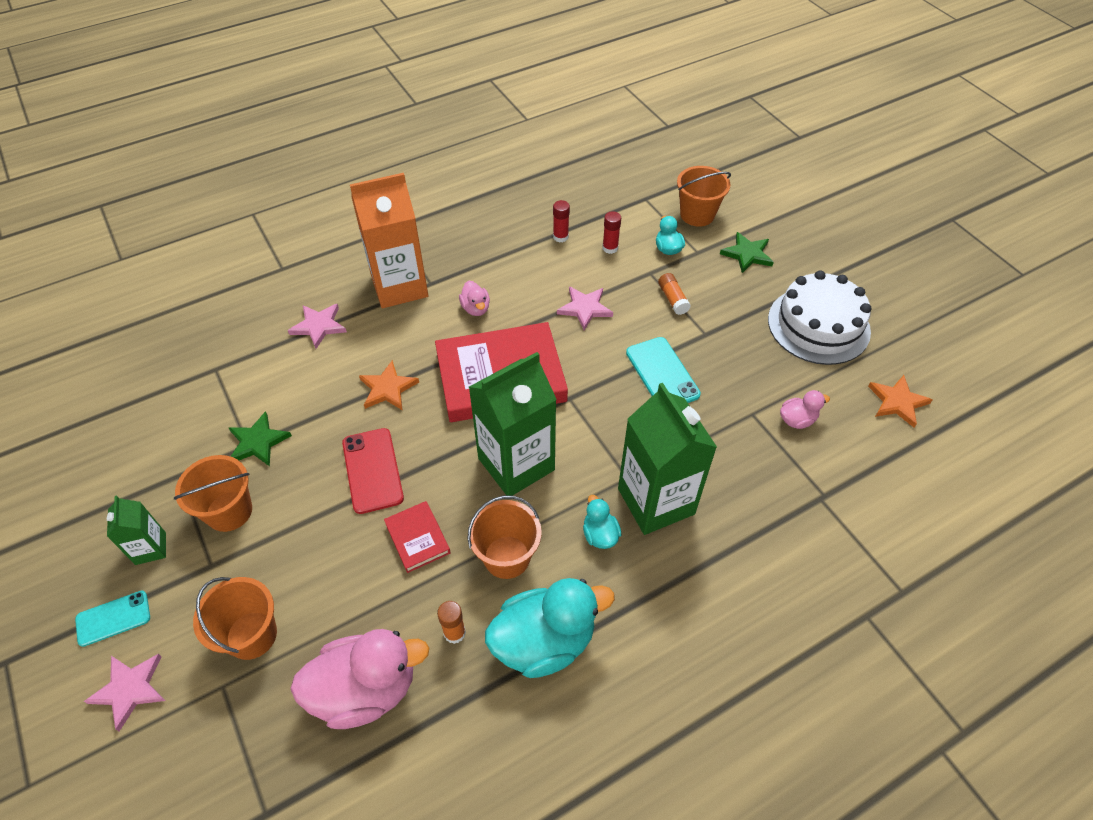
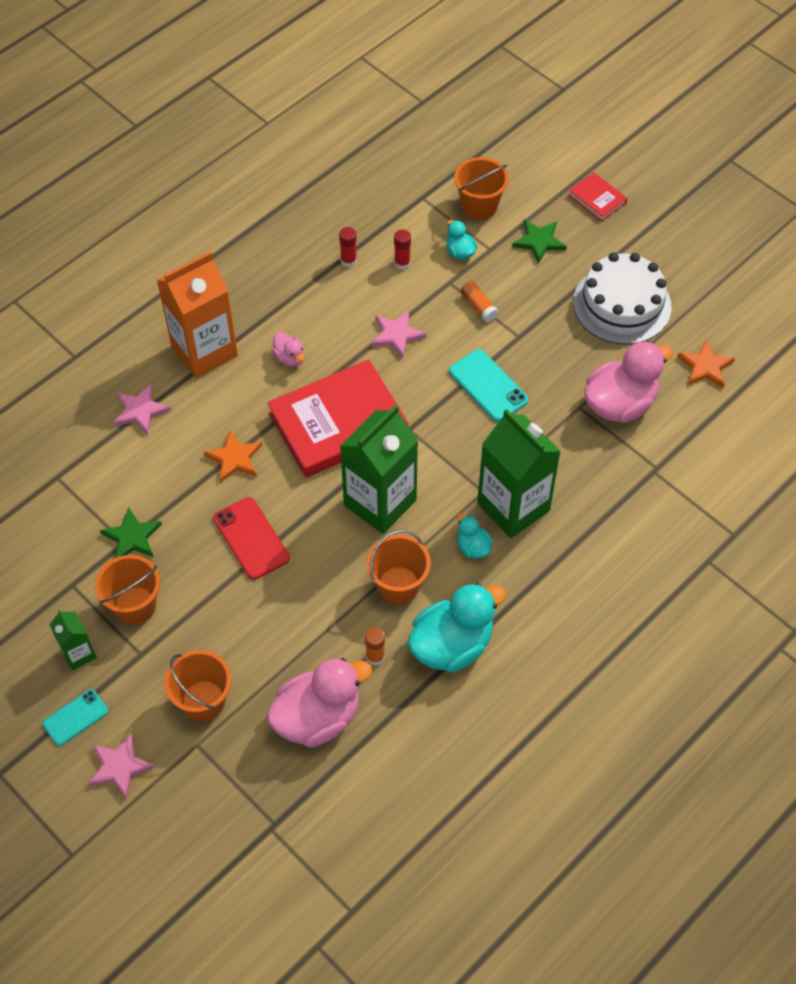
camera: 15 degrees left, 5 degrees up
(417, 538) = (315, 588): red book -> red book (597, 199)
(797, 420) = (620, 403): pink duck -> pink duck, size x2.11

